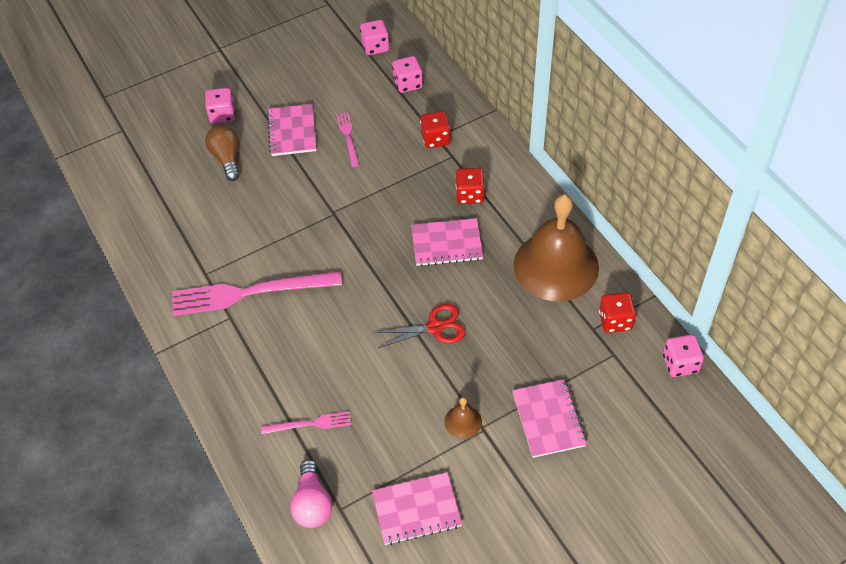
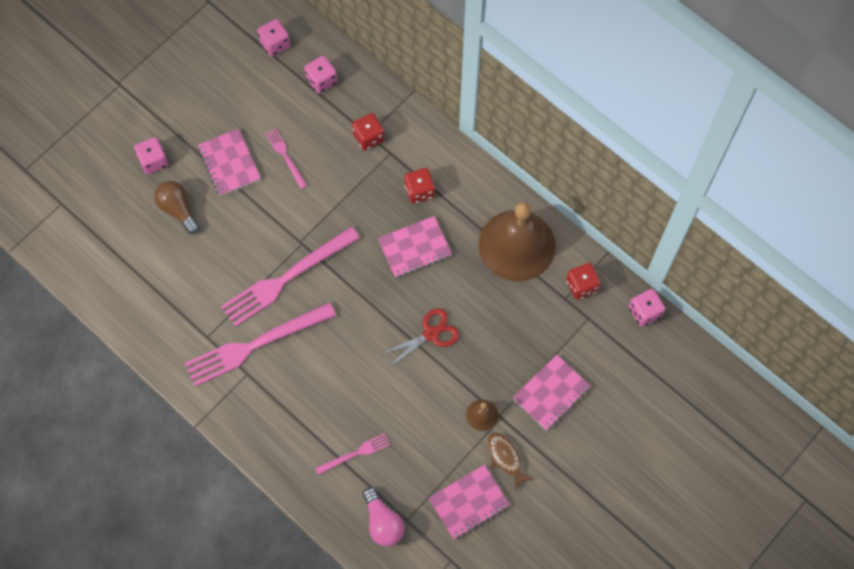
camera: 20 degrees left, 15 degrees up
(306, 240) = (287, 278): none -> pink fork
(474, 474) = (505, 458): none -> brown fish
(548, 419) = (551, 393): pink notebook -> pink notebook turned 75 degrees clockwise

